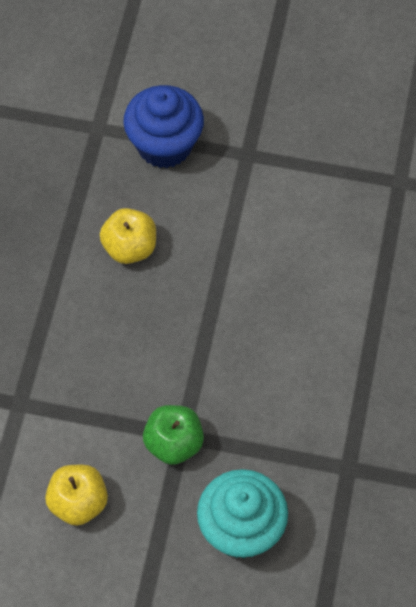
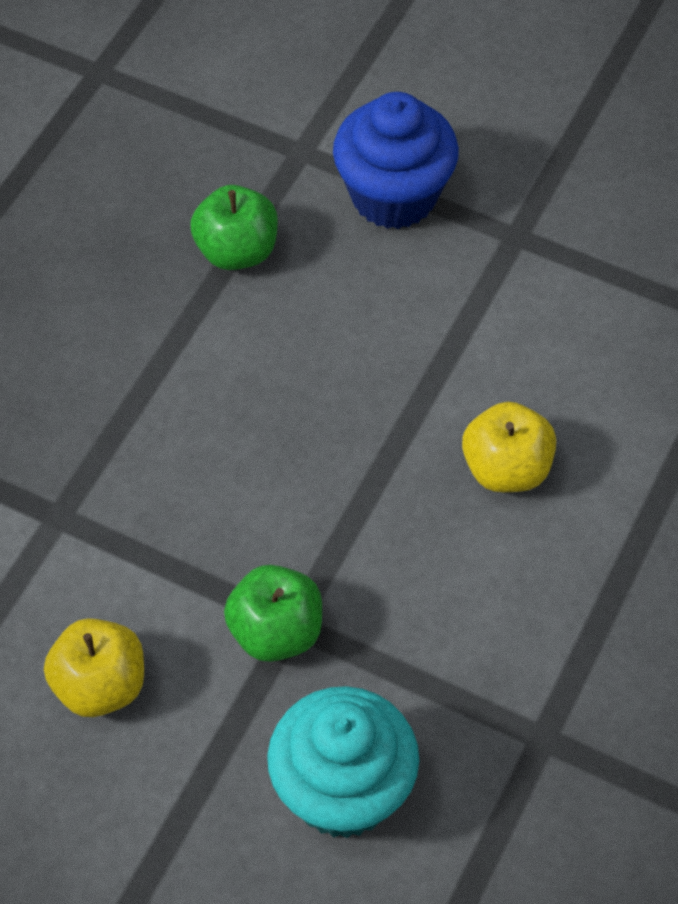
camera: 15 degrees right, 5 degrees down
(77, 205) = (237, 251): none -> green apple
(130, 247) = (297, 329): yellow apple -> yellow apple (506, 469)

